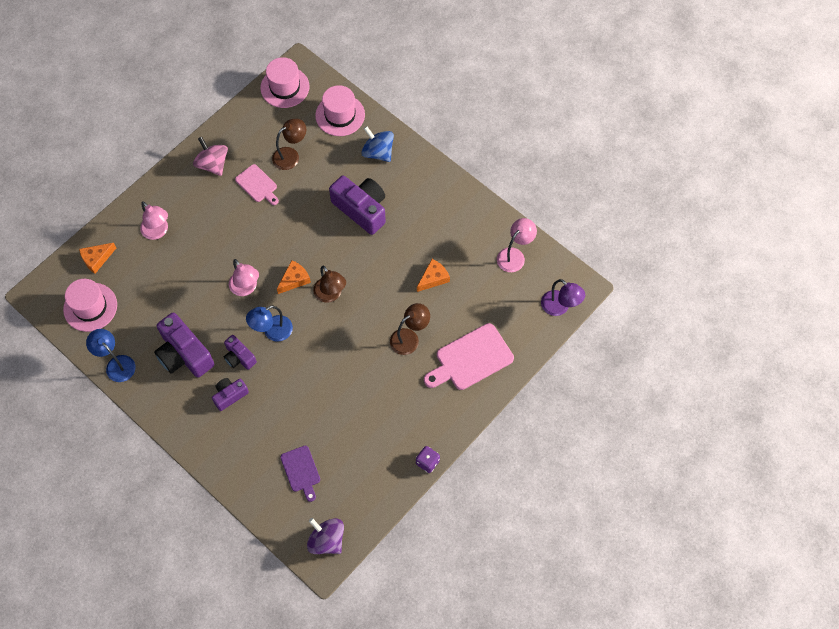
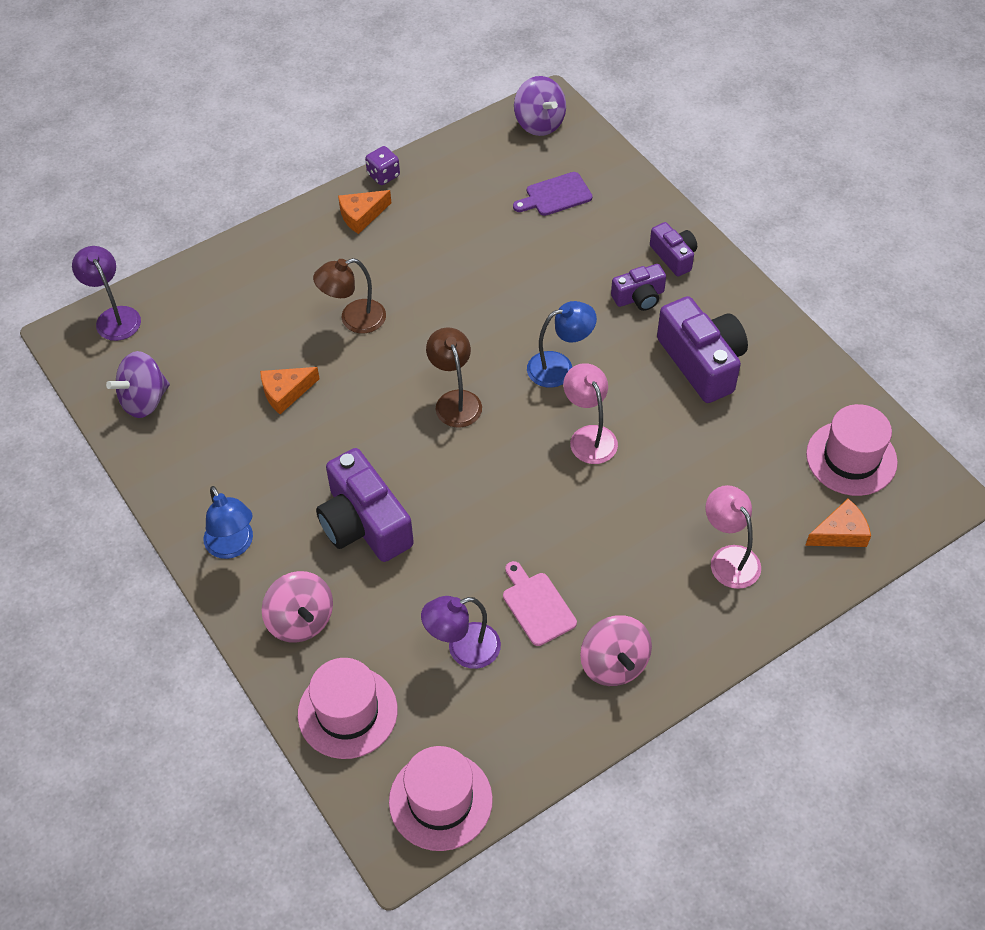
camera: 165 degrees left, 10 degrees down
(116, 364) = (809, 368): blue lamp -> blue lamp (233, 546)
(239, 357) = (617, 342): purple camera -> purple camera (674, 256)
(291, 155) = (463, 649): brown lamp -> purple lamp
(294, 279) = (507, 434): orange cheese -> orange cheese (361, 215)
(301, 471) = (555, 195): purple cutting board -> purple cutting board turned 105 degrees counterclockwise
(378, 152) = (300, 620): blue spinning top -> pink spinning top
(471, 359) = (275, 277): pink cutting board -> none
(514, 255) = (144, 400): pink lamp -> purple spinning top

